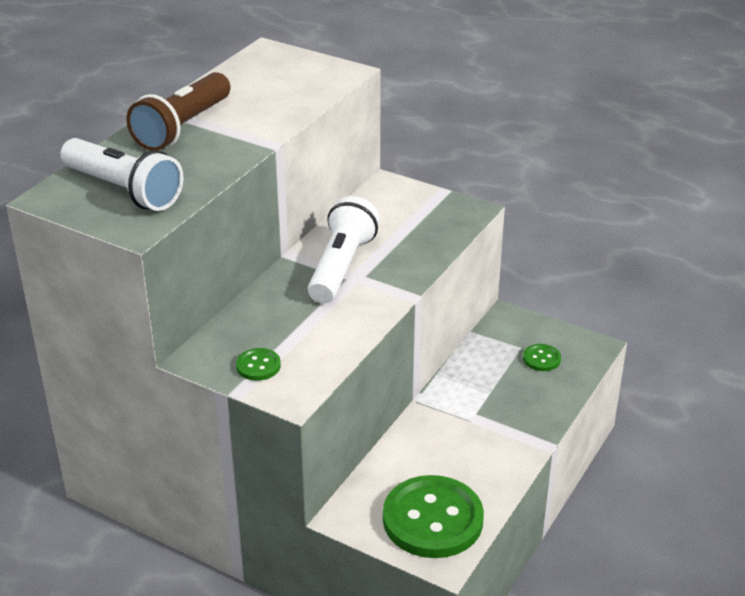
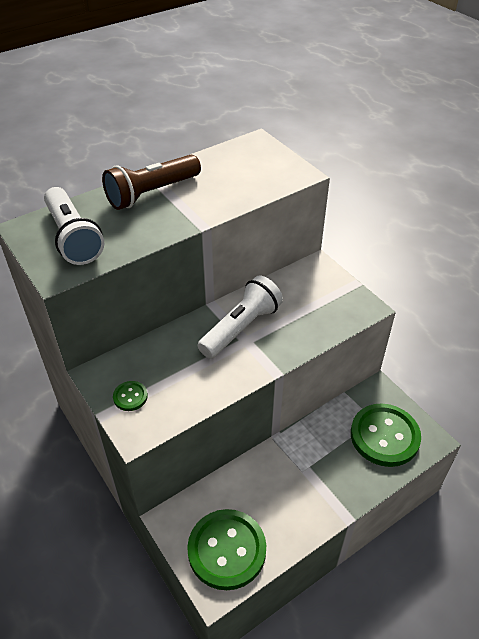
camera: 25 degrees right, 10 degrees up
(541, 359) = (384, 436): green button -> green button, size x2.30

